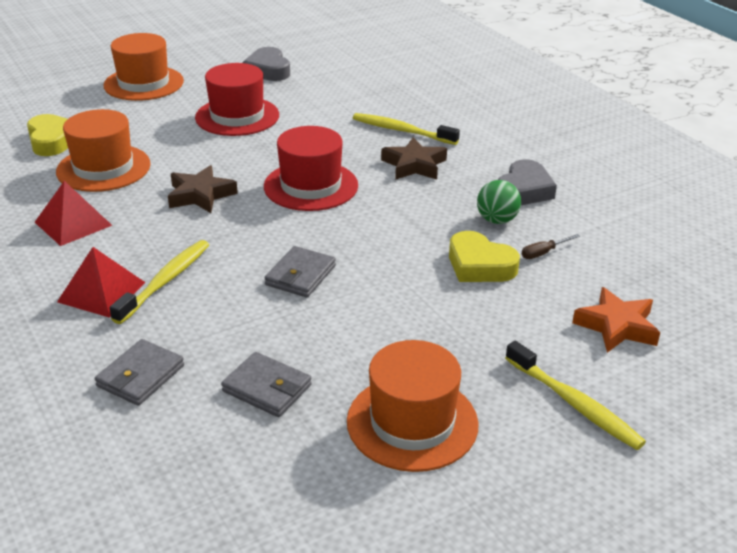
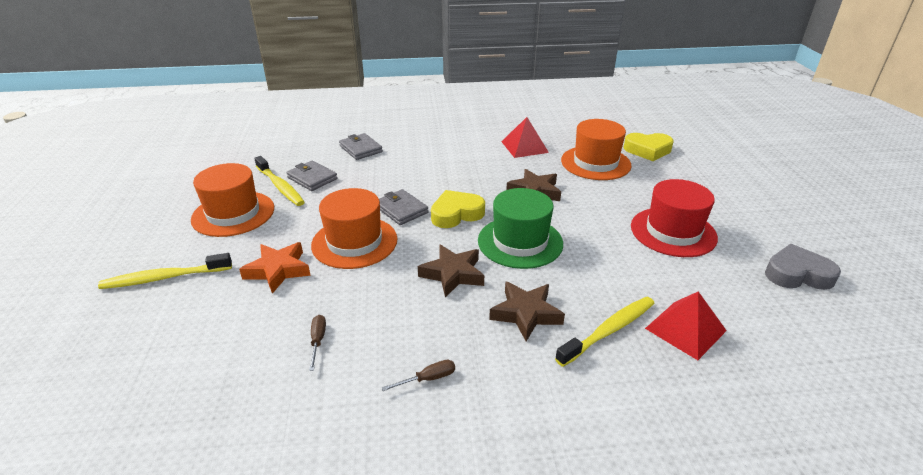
camera: 115 degrees right, 0 degrees up
(102, 292) = (443, 147): red pyramid -> red pyramid (685, 329)
(144, 83) = (757, 196): orange hat -> orange hat (354, 242)
(165, 281) = (437, 165): yellow toothbrush -> yellow toothbrush (280, 186)
(267, 388) = (312, 178): grey wallet -> grey wallet turned 75 degrees clockwise
(311, 186) = (520, 242): red hat -> green hat
(393, 210) = (453, 274): none -> brown star
(479, 265) = (337, 294): yellow heart -> yellow heart (456, 214)
(497, 220) = (390, 332): green ball -> none
(524, 190) = (428, 379): grey heart -> brown screwdriver
(617, 326) = (193, 338): orange star -> orange star (278, 270)

